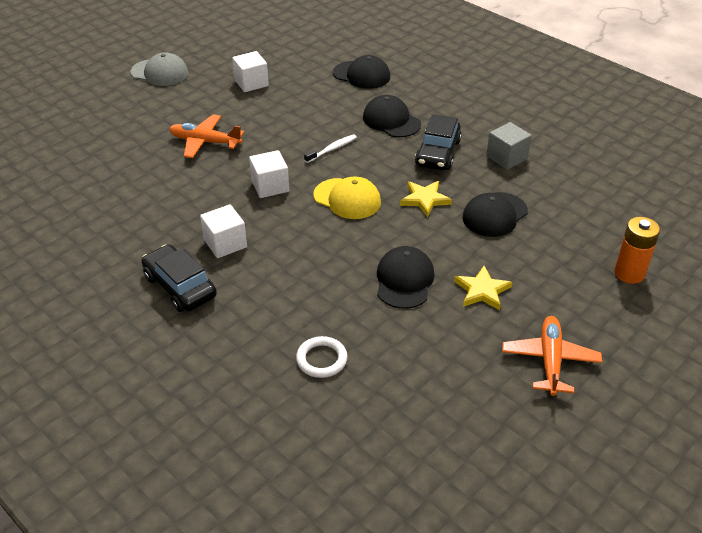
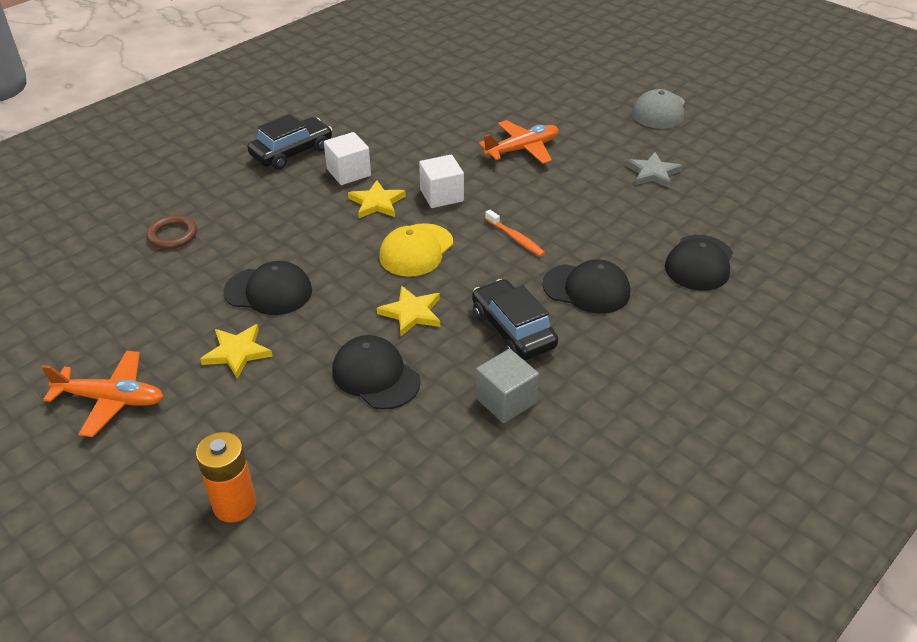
camera: 90 degrees right, 0 degrees up
(205, 142) = (522, 149): orange plane -> orange plane turned 45 degrees clockwise
(251, 83) = (653, 173): white cube -> grey star
(277, 223) = (377, 203): none -> yellow star
(321, 359) = (173, 235): white ring -> brown ring
(332, 149) = (515, 238): white toothbrush -> orange toothbrush
(391, 120) = (586, 289): black cap -> black cap turned 60 degrees clockwise
(438, 153) = (513, 330): black car -> black car turned 45 degrees clockwise

